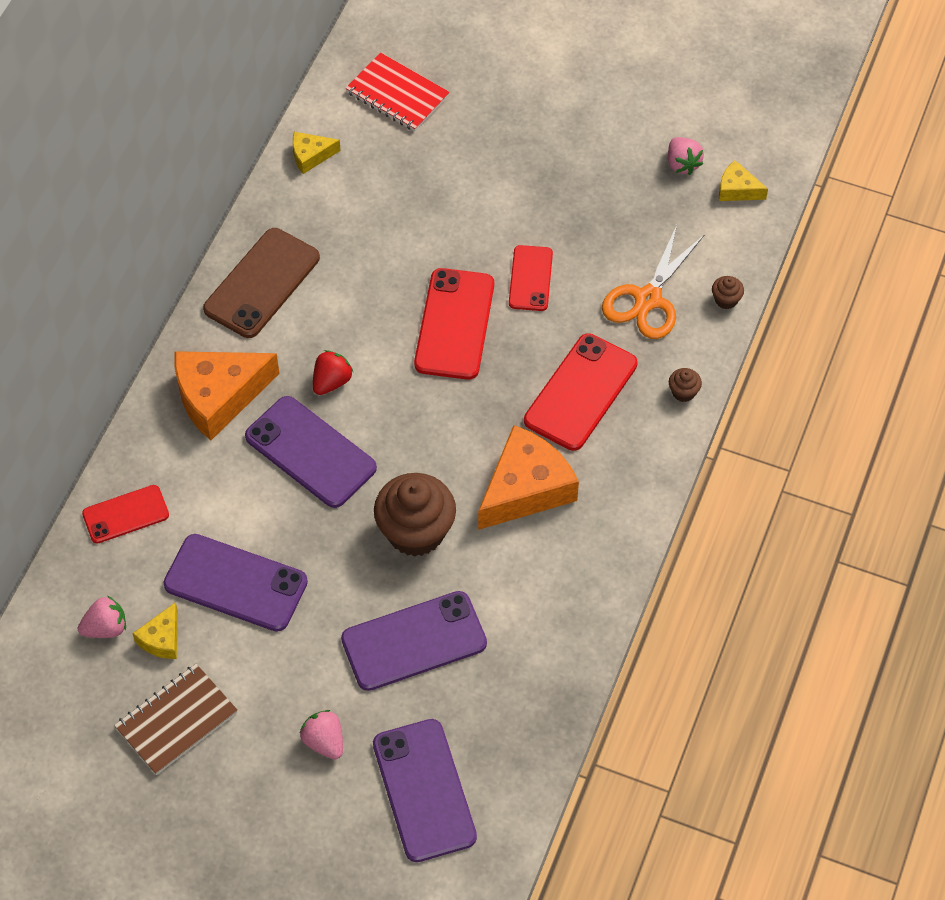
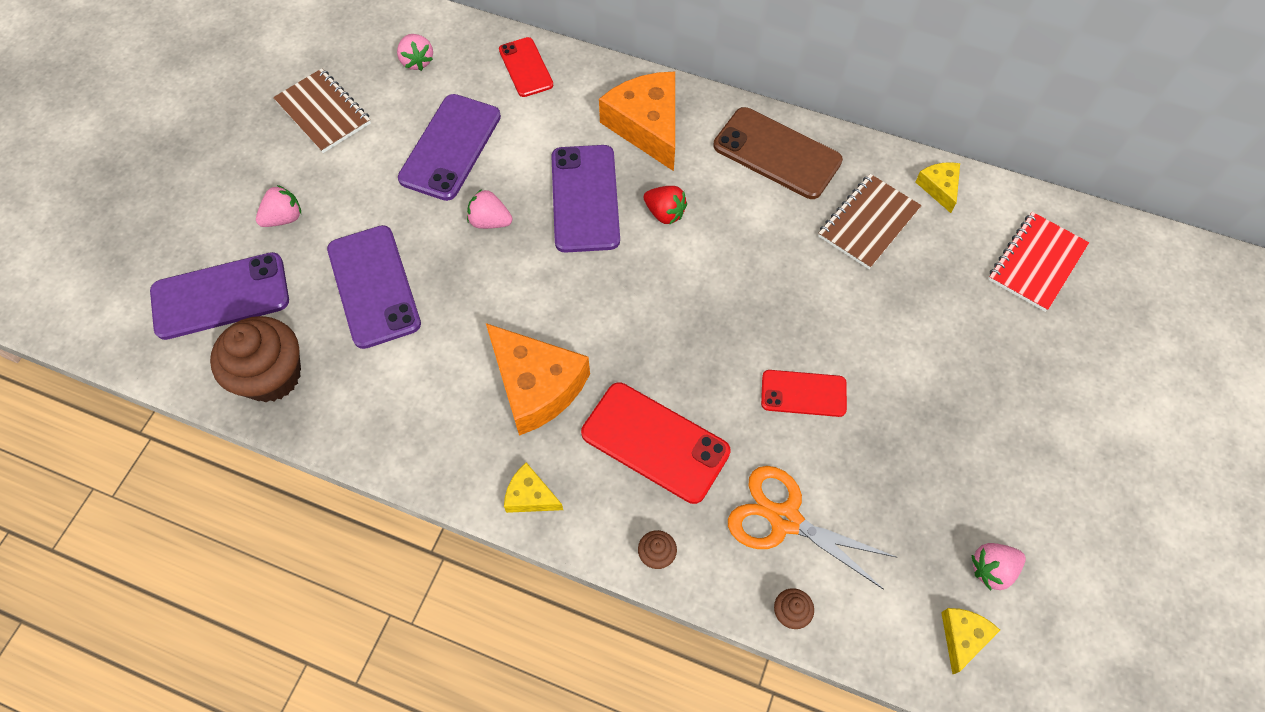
camera: 90 degrees right, 5 degrees up
(162, 639) = (402, 98): yellow cheese -> yellow cheese (530, 496)
(310, 452) = (585, 198): purple phone -> purple phone turned 45 degrees counterclockwise
(336, 538) = (490, 221): none -> pink strawberry
(349, 215) = (868, 223): none -> brown notebook
(415, 531) = (492, 286): brown cupcake -> brown cupcake (272, 375)
(454, 324) = (738, 319): red phone -> none

